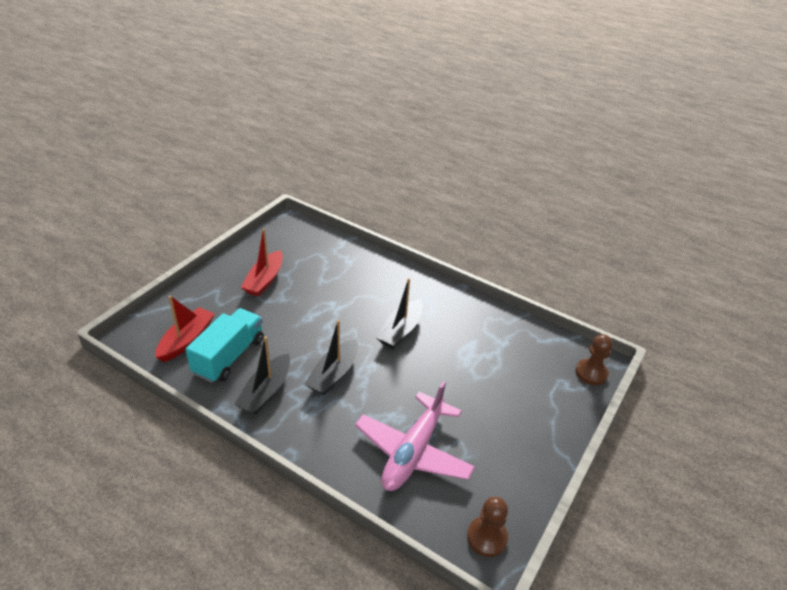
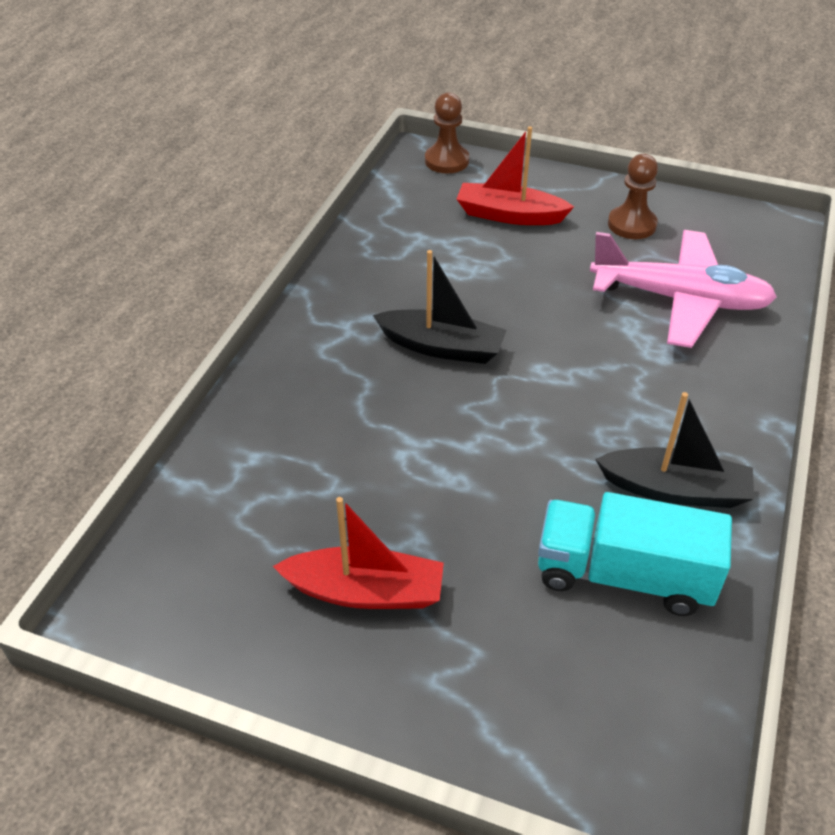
camera: 100 degrees left, 5 degrees up
(186, 340) = (619, 673): red boat -> red boat (509, 215)
(333, 374) = (586, 410): black boat -> none
(487, 537) = (757, 229): brown pawn -> brown pawn (632, 224)

